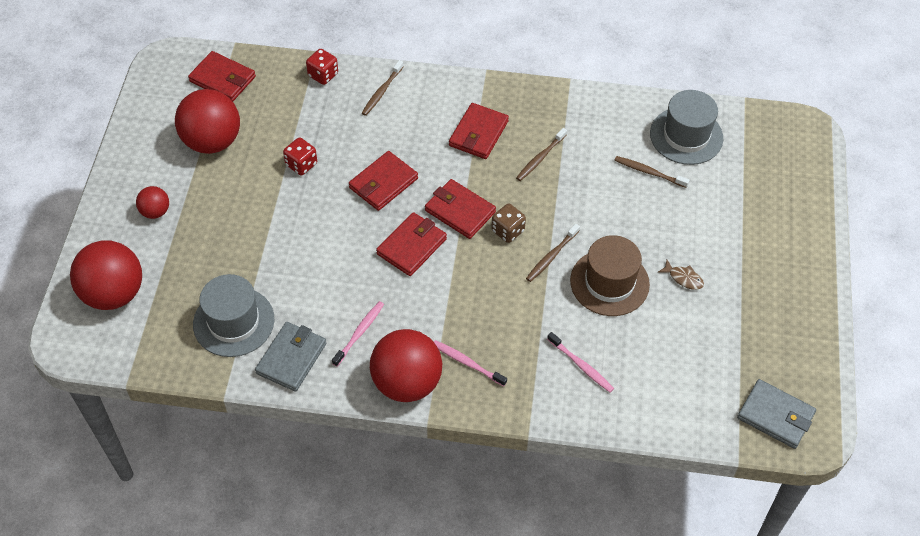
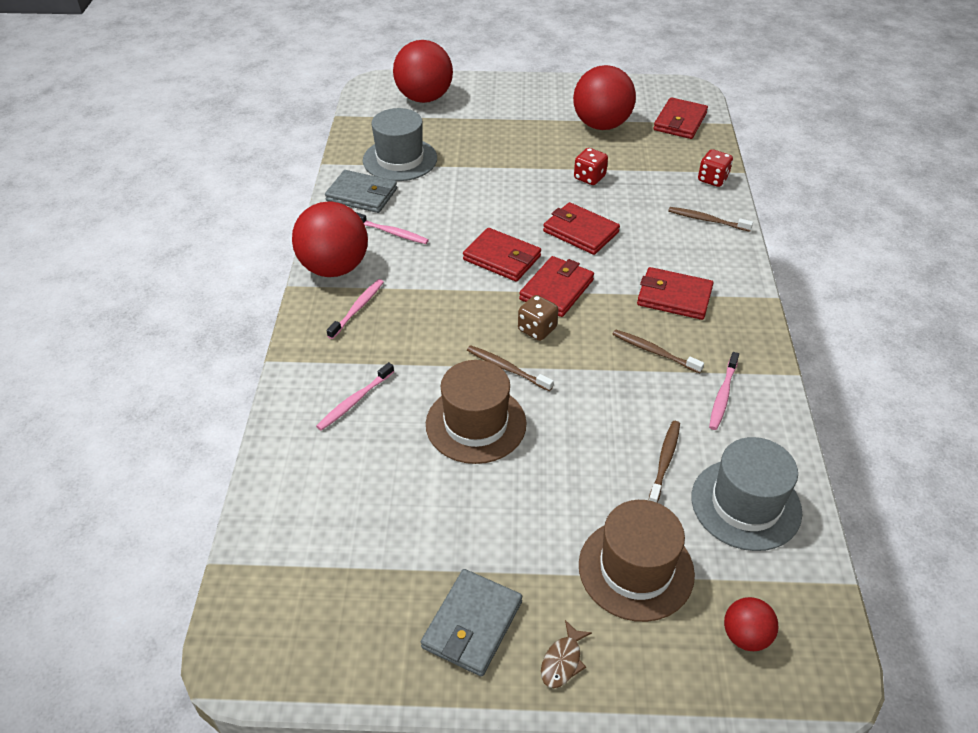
camera: 85 degrees right, 10 degrees down
(155, 212) = (513, 106): red ball -> red ball (745, 636)
(589, 126) = (722, 396): none -> pink toothbrush
(683, 278) = (492, 501): brown fish -> brown fish (563, 661)
(737, 204) = (636, 569): none -> brown hat
(775, 416) = (275, 609): grey wallet -> grey wallet (472, 624)

